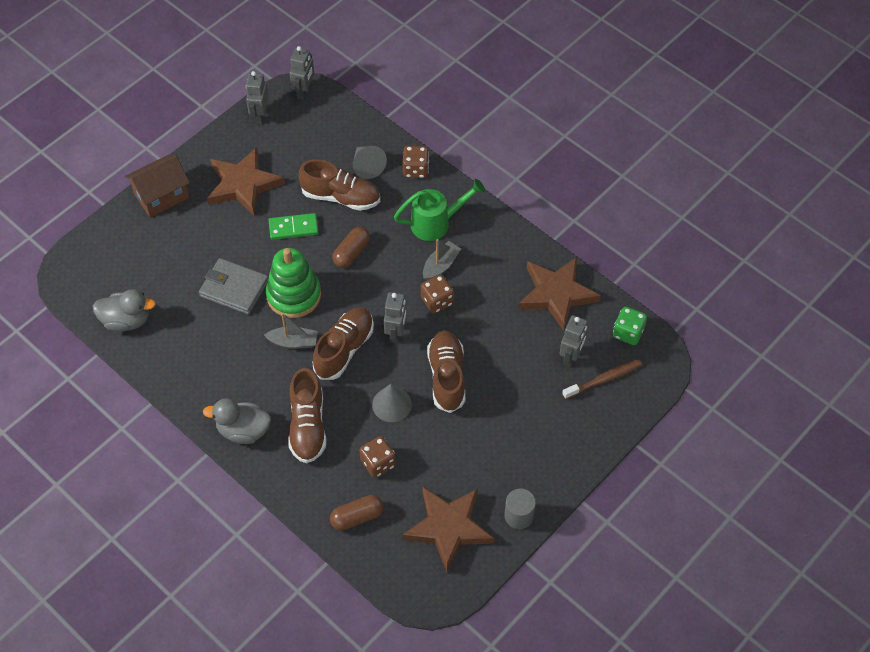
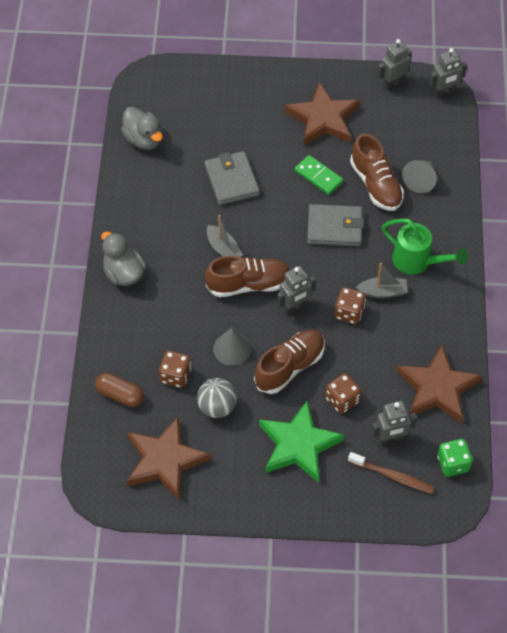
camera: 50 degrees right, 0 degrees up
(162, 196) = (263, 81): brown house -> none
(294, 295) = (262, 220): green stacking toy -> none
(307, 426) = (164, 309): brown shoe -> none
(351, 253) = (334, 227): brown capsule -> grey wallet
(415, 170) = (451, 213): brown dice -> brown dice (342, 400)
(434, 454) = (217, 407): none -> grey ball
(519, 516) = (217, 501): grey cylinder -> none
(520, 422) = (298, 445): none -> green star

